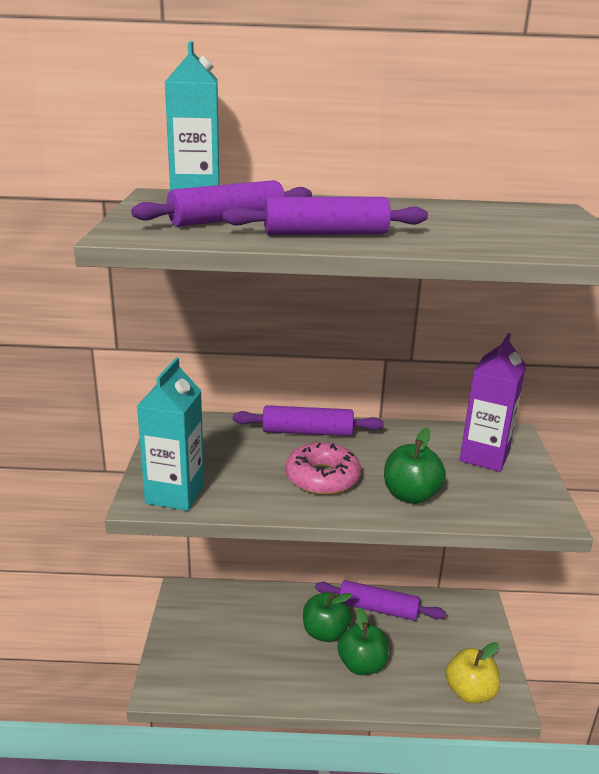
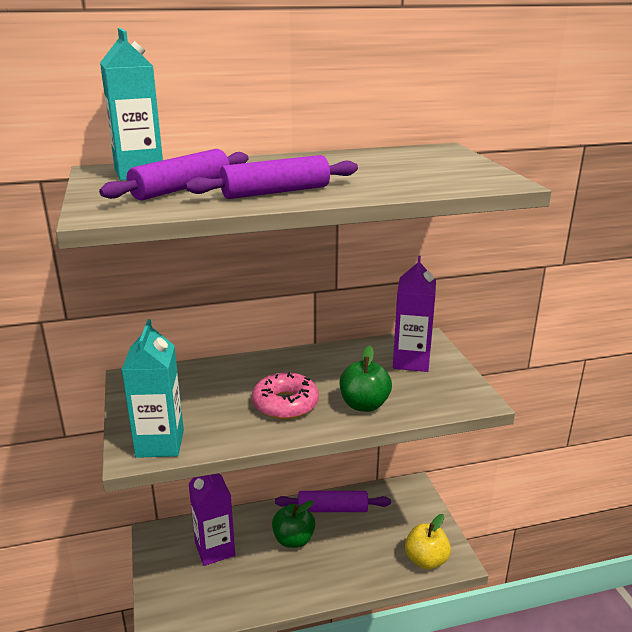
camera: 15 degrees left, 0 degrees up
(238, 623) = (215, 549): none -> purple carton
(307, 432) = (257, 366): purple rolling pin -> none
(362, 665) = (333, 559): green apple -> none

